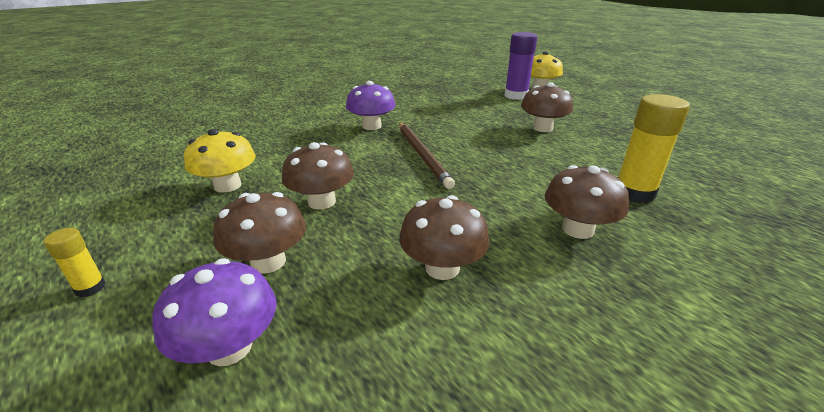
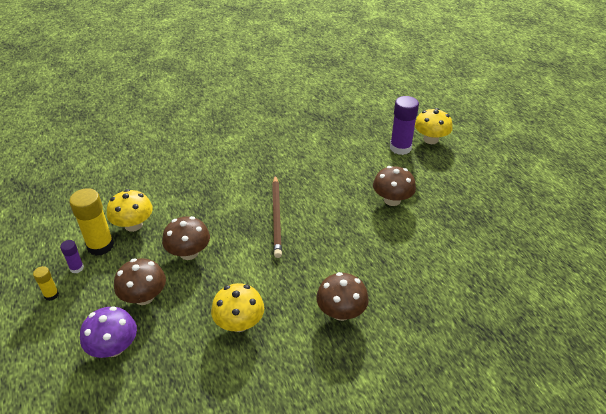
camera: 15 degrees right, 10 degrees up
(139, 244) = (76, 268): none -> purple glue stick
(371, 126) = (254, 173): purple mushroom -> none
(442, 268) = (239, 323): brown mushroom -> yellow mushroom
(634, 193) = (407, 288): yellow glue stick -> yellow glue stick (100, 246)

